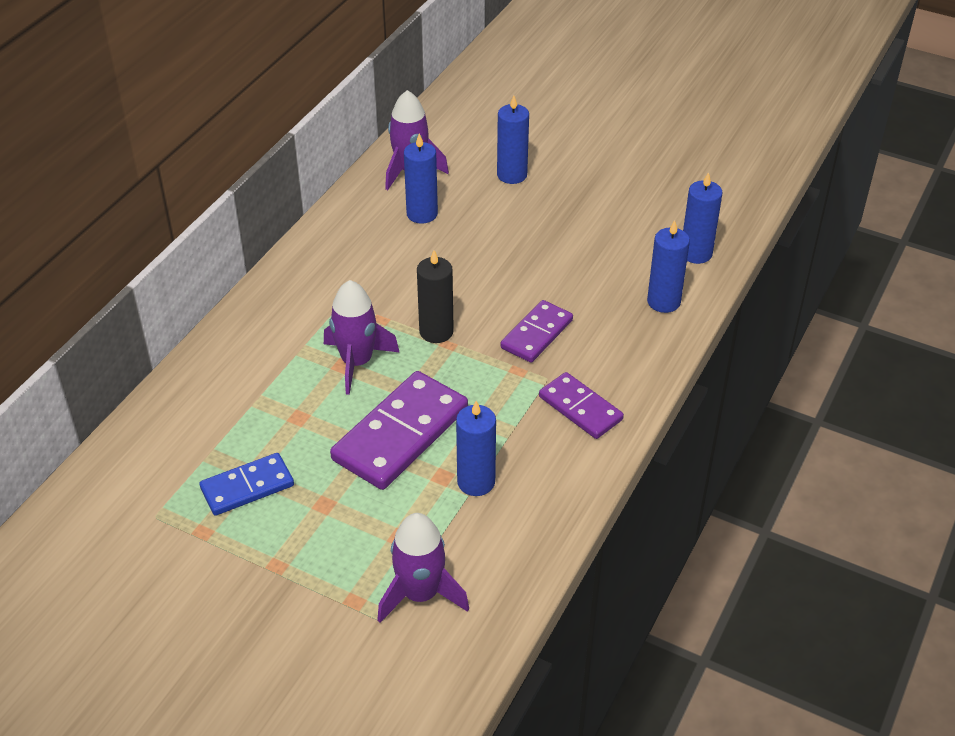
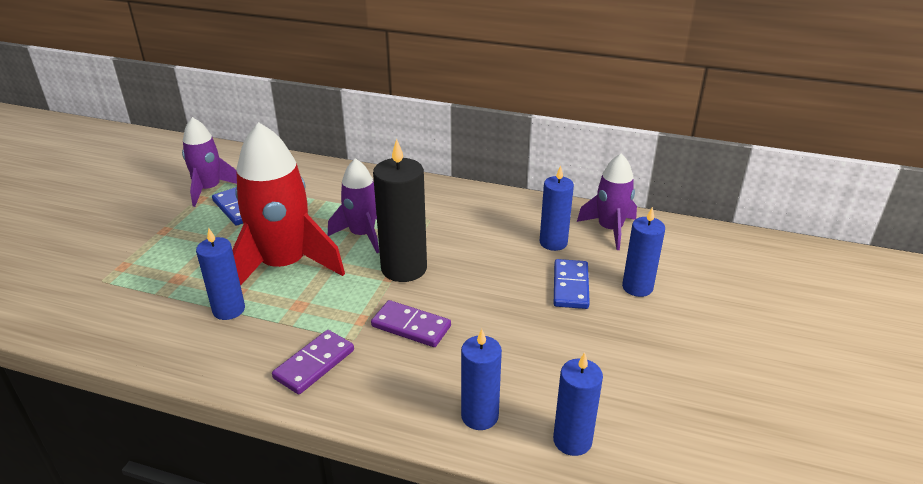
camera: 80 degrees right, 10 degrees down
(401, 434) = (284, 265): purple domino -> red rocket
(420, 594) = (119, 295): purple rocket -> purple rocket (209, 189)
(436, 331) = (404, 268): black candle -> black candle, size x1.56
(499, 216) = (571, 286): none -> blue domino

